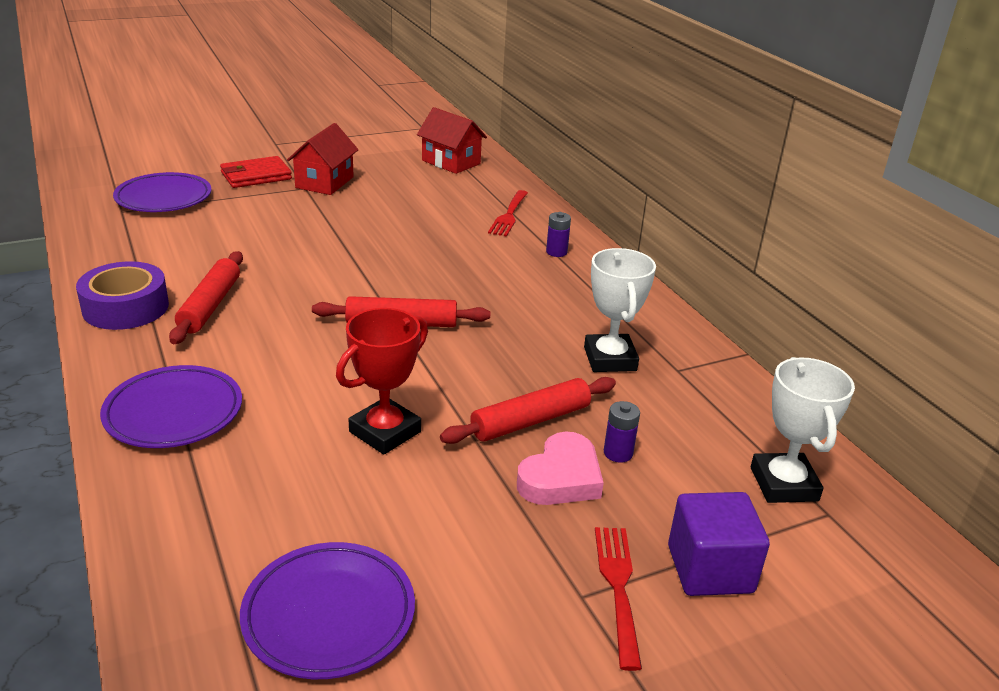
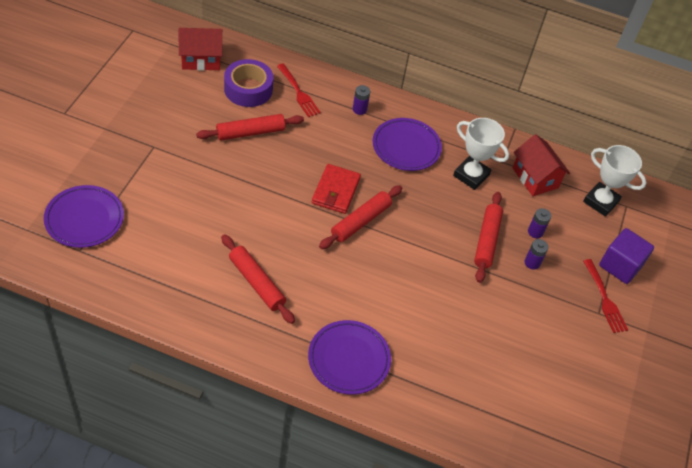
camera: 50 degrees left, 20 degrees up
(126, 307) = (217, 319): purple tape -> purple tape (248, 89)
(256, 176) = (106, 156): red wallet -> red wallet (336, 191)
(324, 182) = (157, 133): red house -> red house (535, 178)
(329, 614) = (540, 393): purple plate -> purple plate (406, 147)
(385, 432) = (444, 294): red trophy -> none
(409, 217) = (250, 132): none -> red rolling pin
(561, 478) = (532, 263): pink heart -> purple battery
(618, 587) = (604, 299): red fork -> red fork turned 150 degrees counterclockwise

